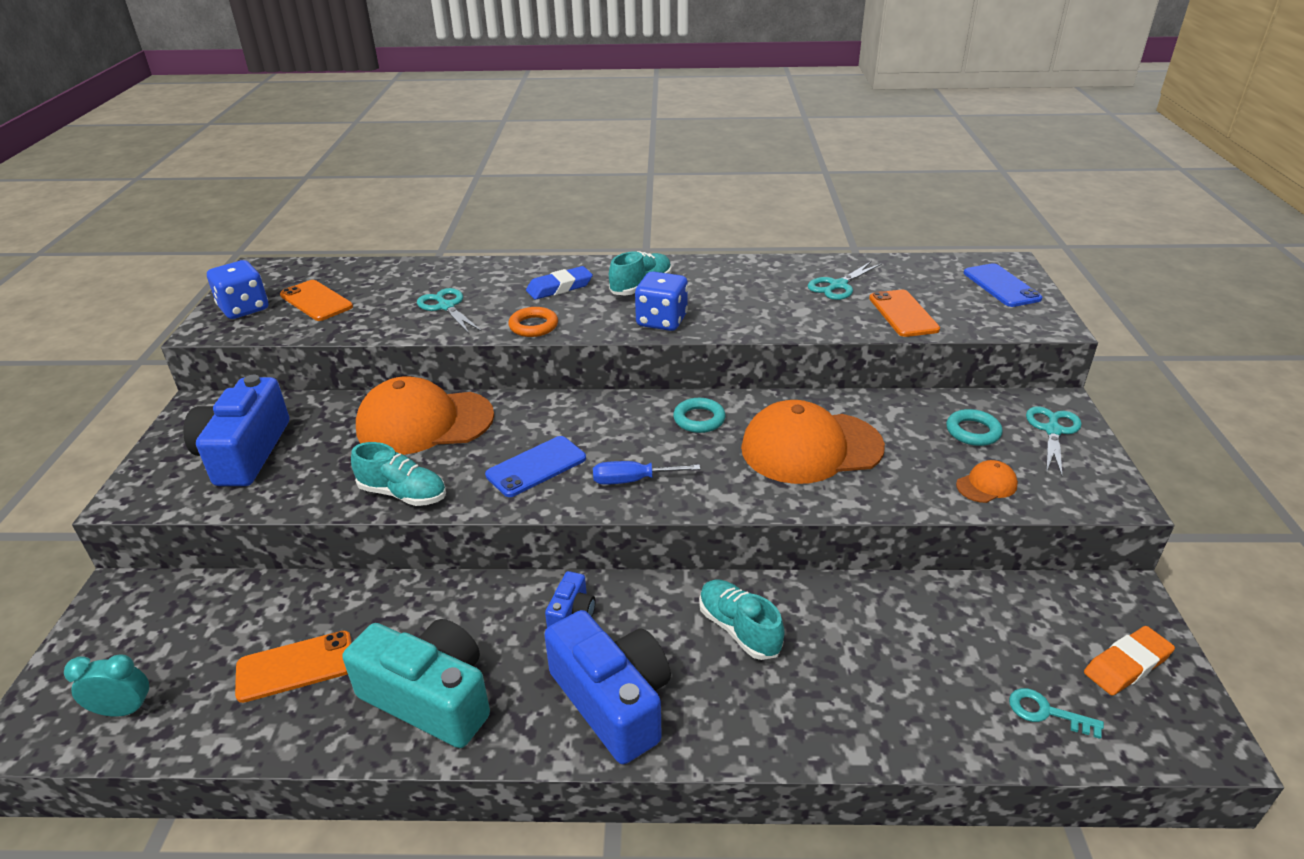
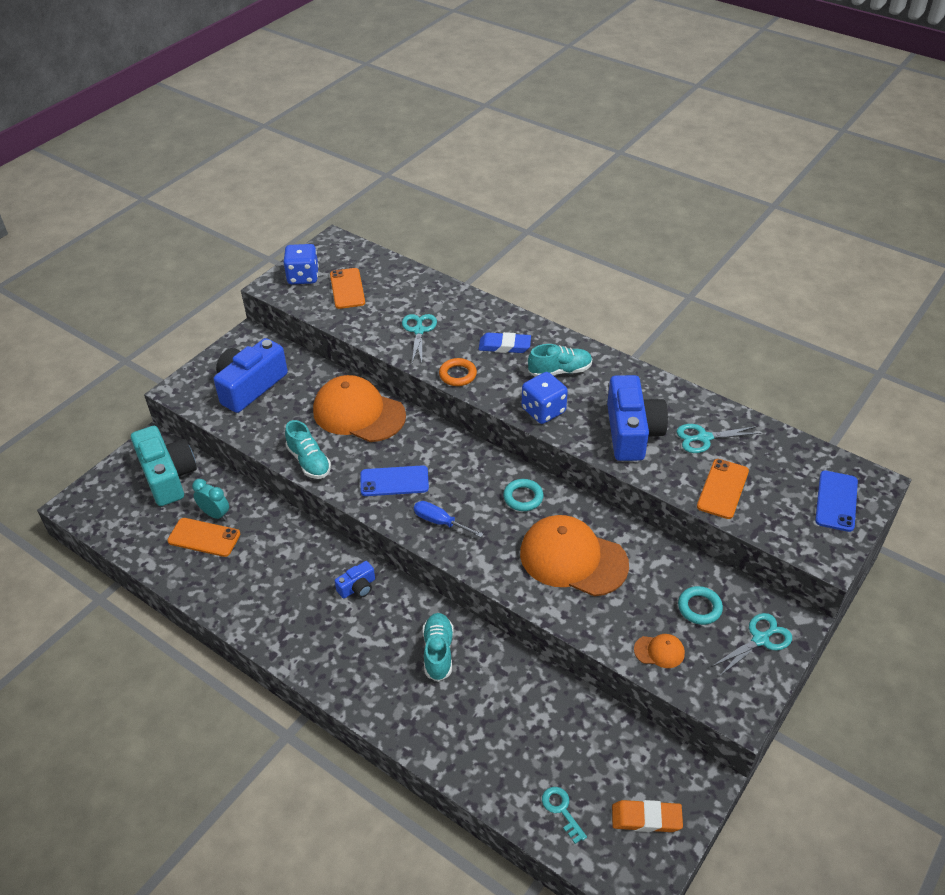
camera: 35 degrees right, 10 degrees up
(124, 710) = (119, 517): turquoise clock -> turquoise clock (215, 514)
(430, 698) = (251, 594): turquoise camera -> turquoise camera (168, 476)
(613, 701) = (335, 652): blue camera -> blue camera (632, 432)

